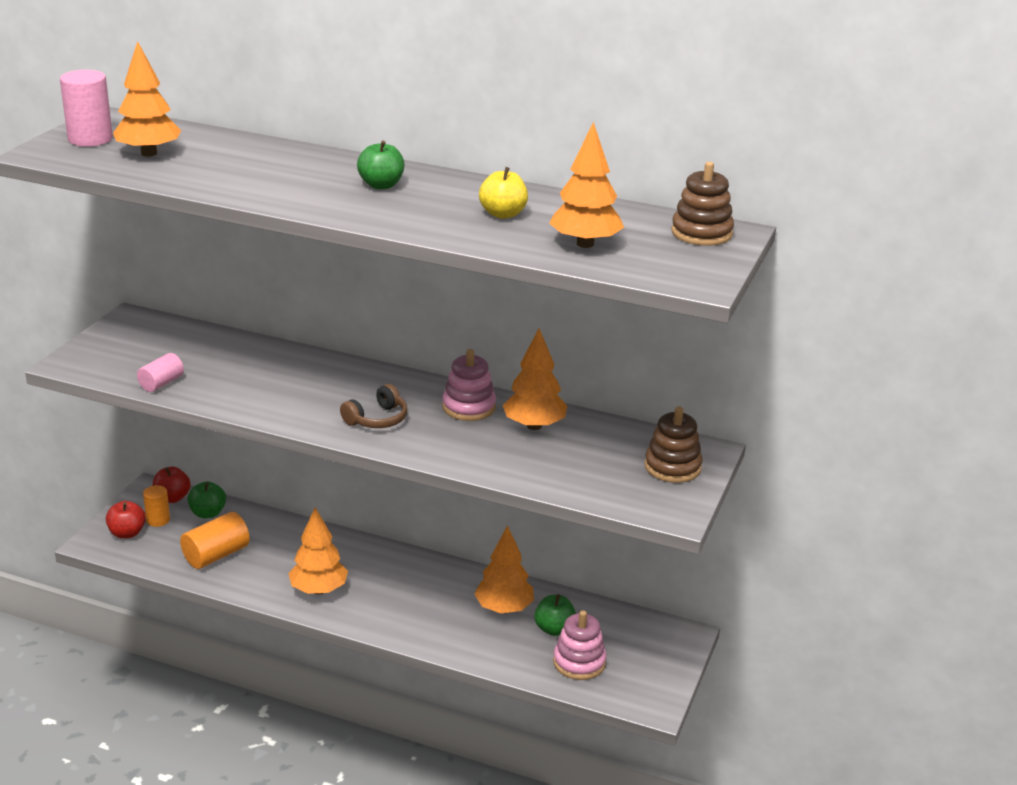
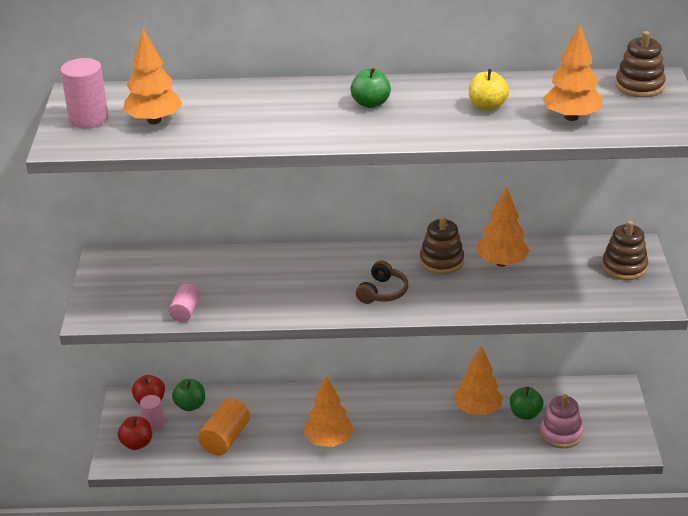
camera: 20 degrees left, 5 degrees up
(158, 520) = (153, 424): orange cylinder -> pink cylinder
(469, 407) = (441, 261): pink stacking toy -> brown stacking toy

